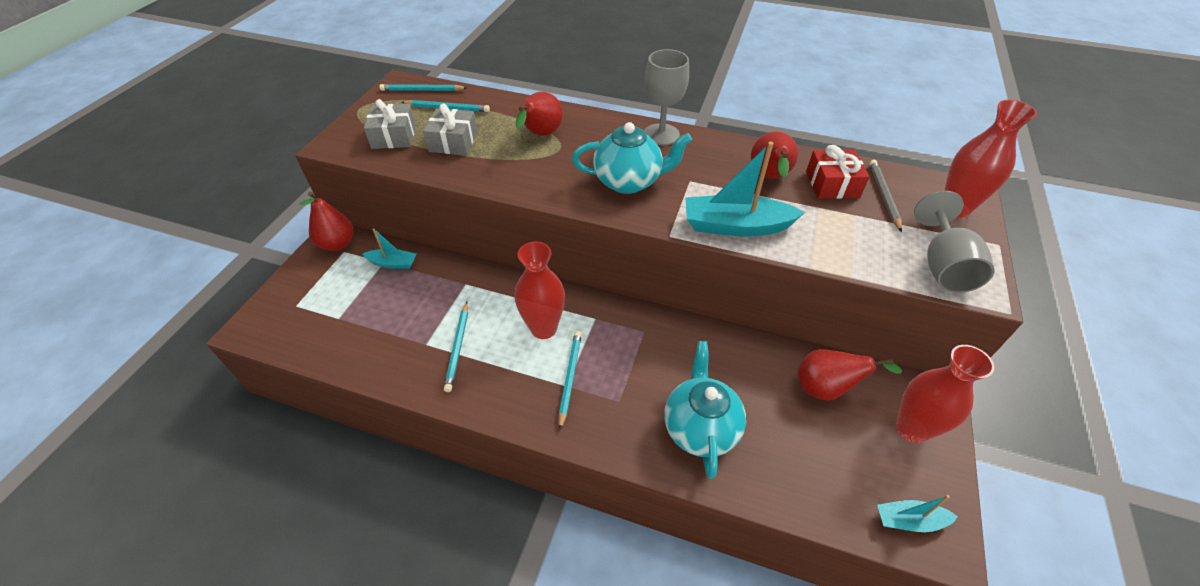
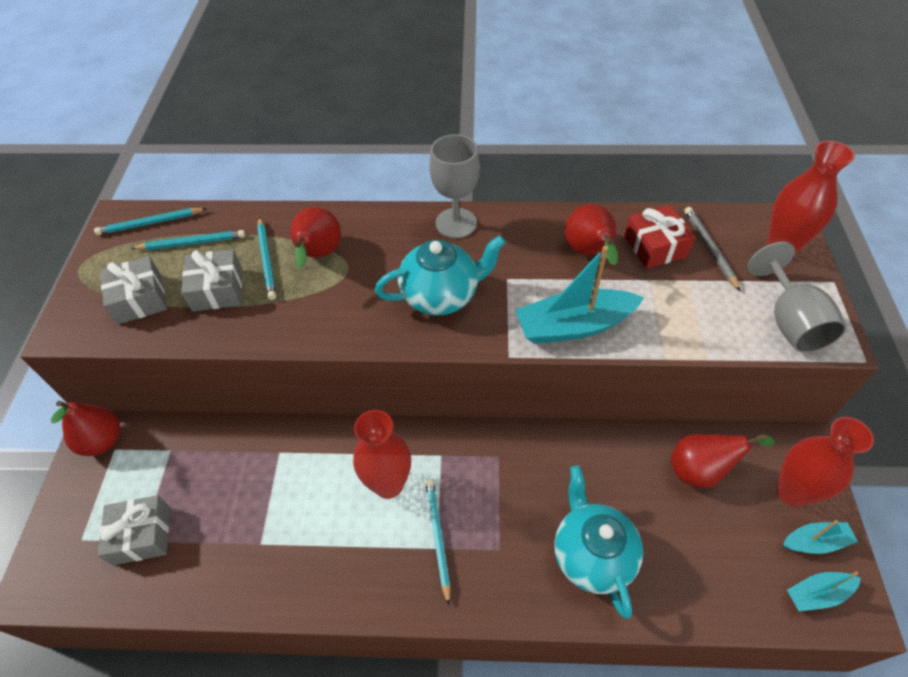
camera: 15 degrees left, 5 degrees up
(340, 314) = (141, 535): none -> grey gift
(393, 263) = (182, 449): turquoise boat -> turquoise boat (815, 542)
(458, 347) = (299, 537): turquoise pencil -> turquoise pencil (267, 260)

